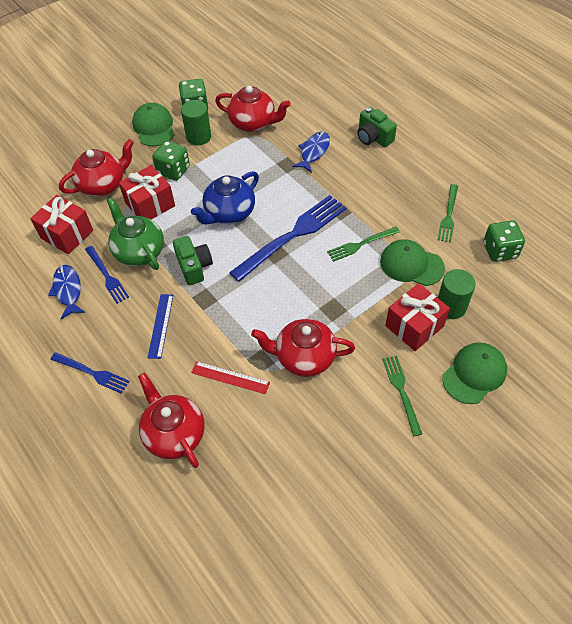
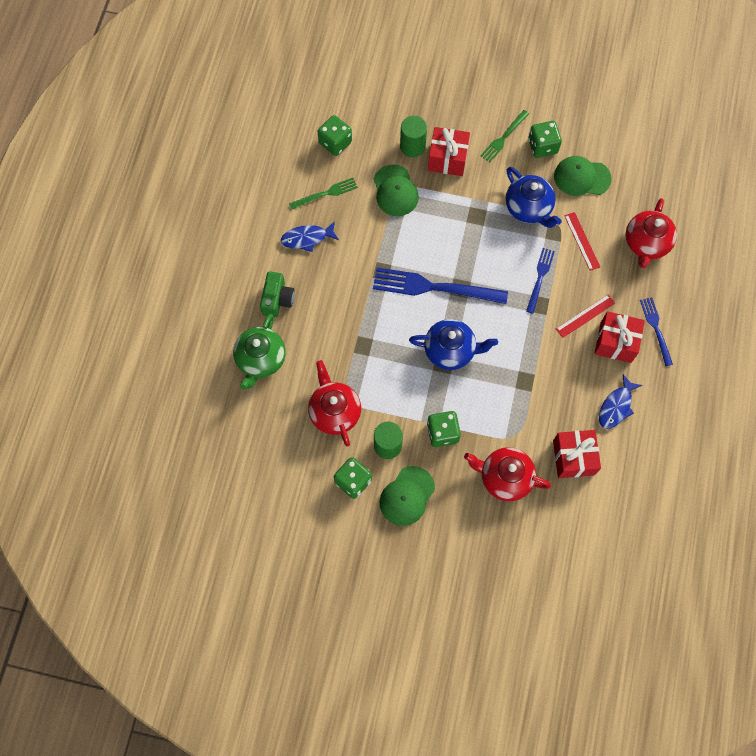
camera: 130 degrees left, 15 degrees up
(107, 276) = (581, 389): blue fork -> blue fork (540, 277)
(139, 251) = (541, 386): green teapot -> green teapot (261, 359)
(150, 204) = (492, 419): red gift -> red gift (615, 342)
(161, 325) = (585, 316): blue ruler -> red ruler
(194, 267) = (520, 334): green camera -> none
(304, 357) = (529, 208): red teapot -> blue teapot
(313, 152) = (332, 335): blue fish -> blue fish (307, 238)
(360, 245) = (404, 235): green fork -> none
(363, 421) = (542, 146): none -> green dice
(474, 374) = (455, 105): green cap -> green cap (581, 177)

